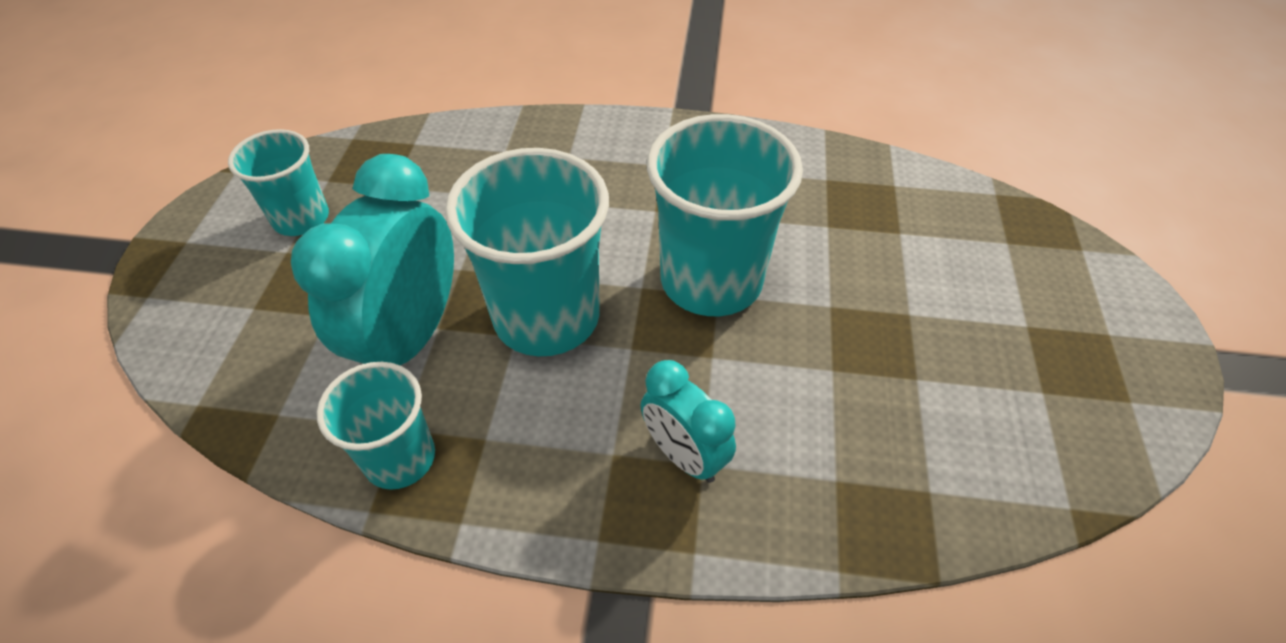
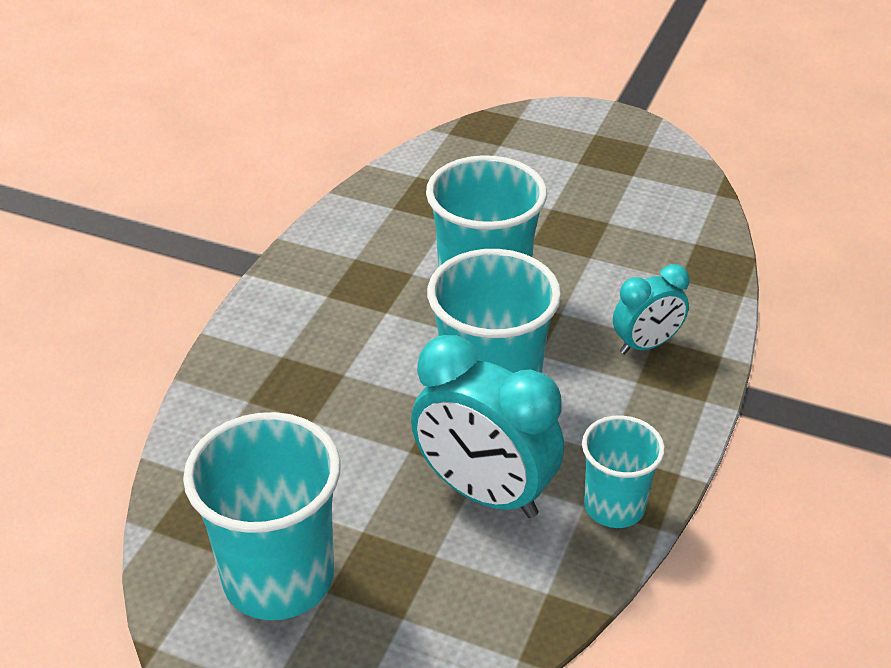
camera: 75 degrees left, 10 degrees down
(301, 218) = (278, 577): turquoise cup -> turquoise cup, size x1.72

